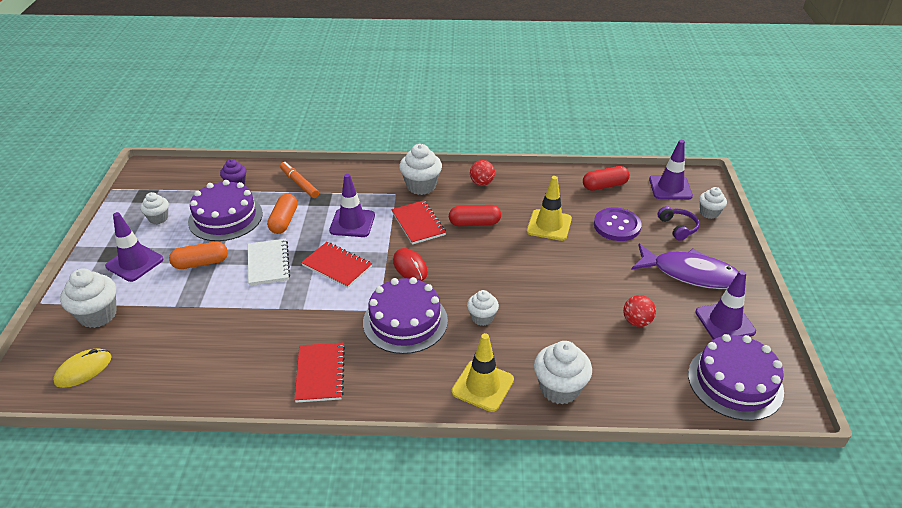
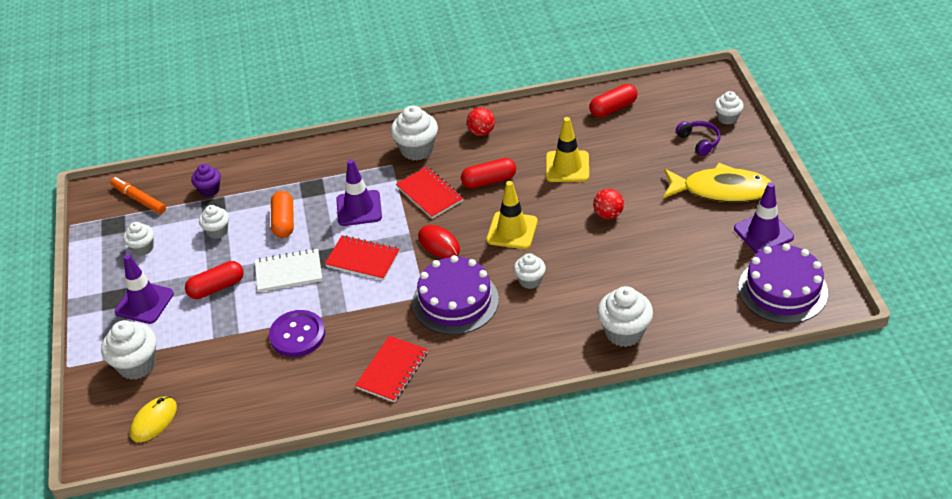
camera: 10 degrees left, 5 degrees up
(201, 263) = (216, 287): orange capsule -> red capsule
(225, 217) = (217, 231): purple cake -> white cupcake
(268, 263) = (289, 272): white notebook -> white notebook turned 75 degrees counterclockwise
(299, 183) = (280, 174): orange marker -> orange marker (139, 199)
(320, 373) = (392, 370): red notebook -> red notebook turned 45 degrees clockwise
(482, 386) = (552, 346): yellow traffic cone -> yellow traffic cone (512, 230)
(617, 226) = (637, 153): purple button -> purple button (297, 335)
(636, 321) = (680, 251): red ball -> red ball (608, 214)
(670, 188) = (682, 96): purple traffic cone -> none
(690, 274) = (721, 190): purple fish -> yellow fish

